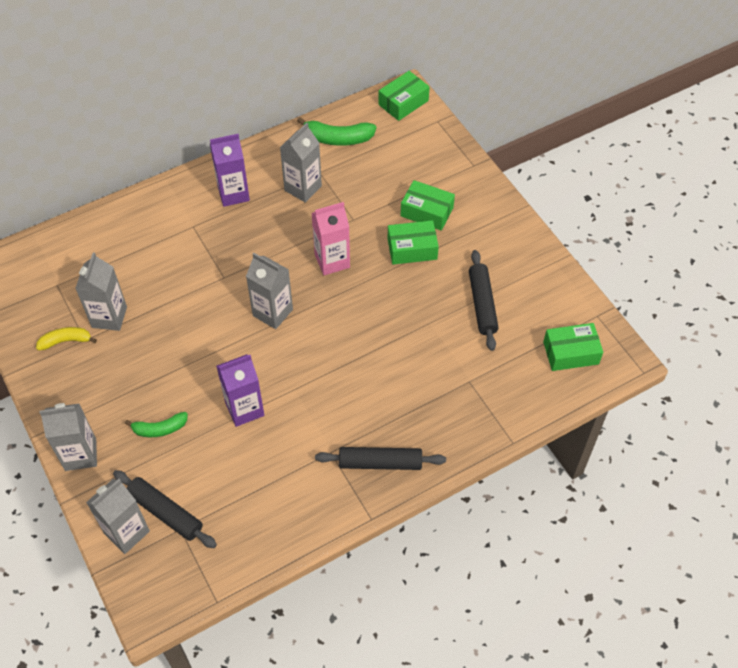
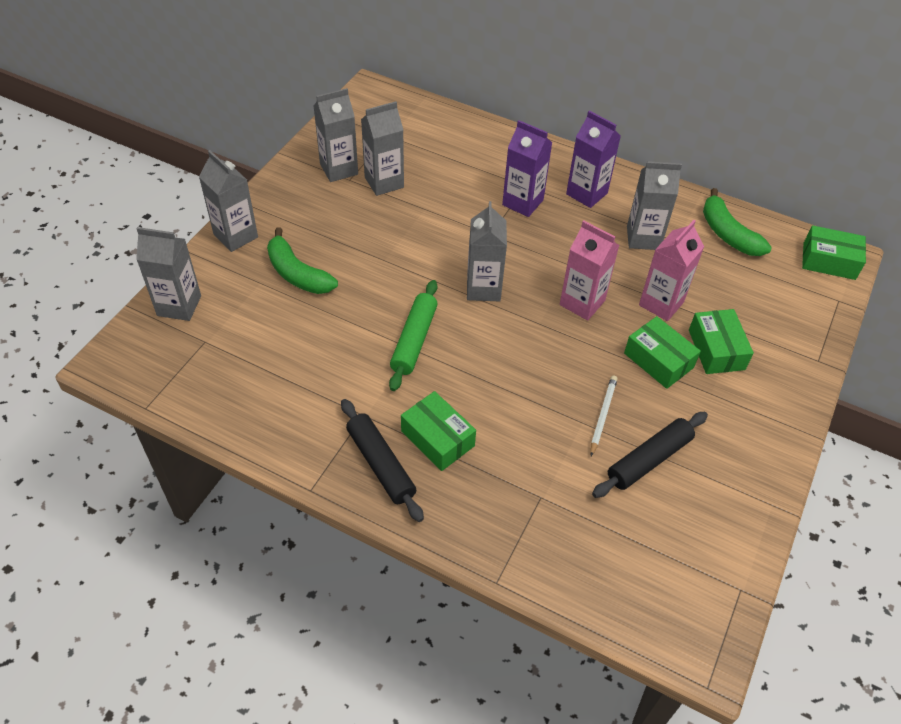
camera: 55 degrees right, 5 degrees down
(66, 341) = (339, 169): yellow banana -> grey carton
(160, 429) = (297, 273): green banana -> green banana, size x1.53
(165, 513) = (215, 322): black rolling pin -> none
(244, 409) = (362, 322): purple carton -> purple carton (522, 202)
(287, 384) = (414, 340): none -> green rolling pin
(367, 216) = (661, 303): none -> pink carton
(432, 308) = (602, 415): none -> white pencil
(570, 353) = (664, 585): green box -> green box (437, 438)

